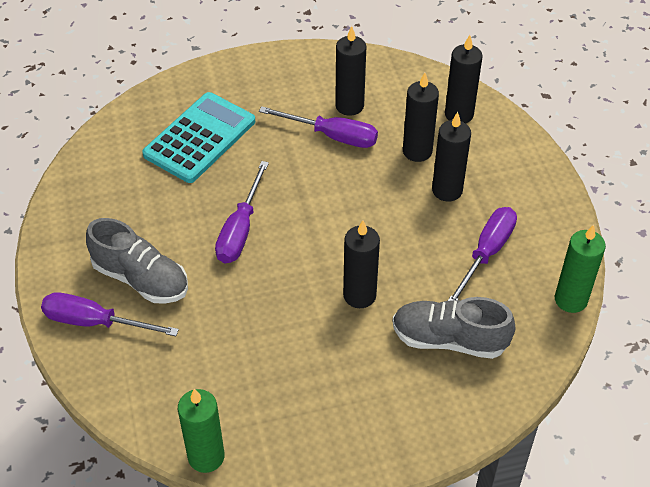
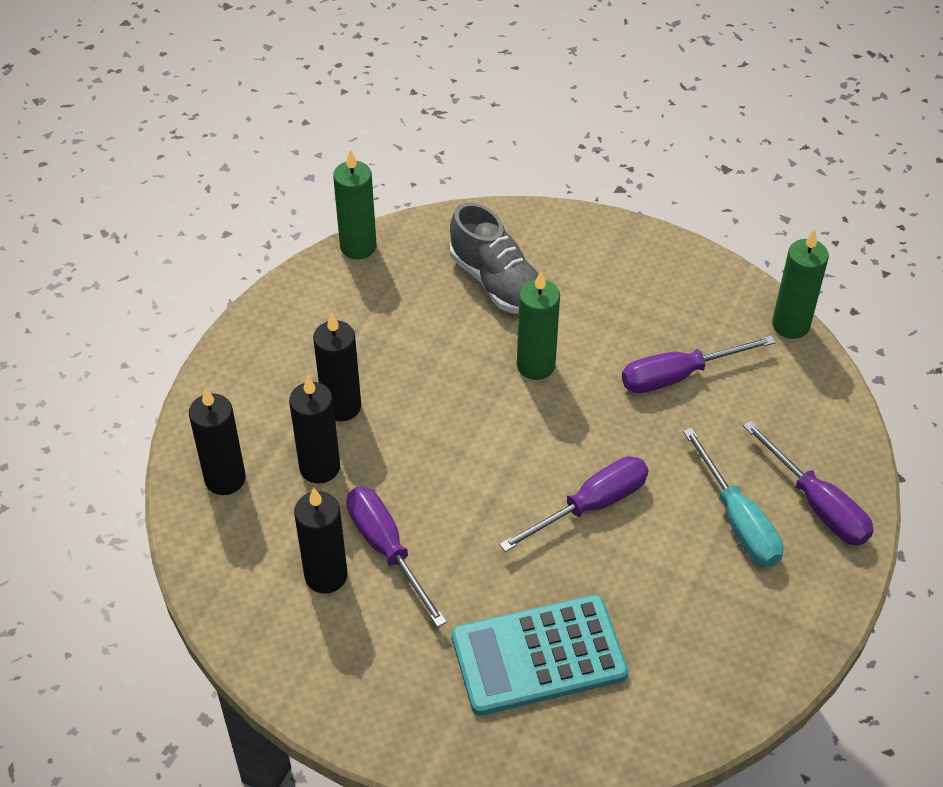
camera: 140 degrees left, 0 degrees up
(141, 278) = (738, 520): grey shoe -> turquoise screwdriver
(359, 295) = (536, 365): black candle -> green candle
(486, 253) = (379, 326): purple screwdriver -> purple screwdriver (678, 375)

